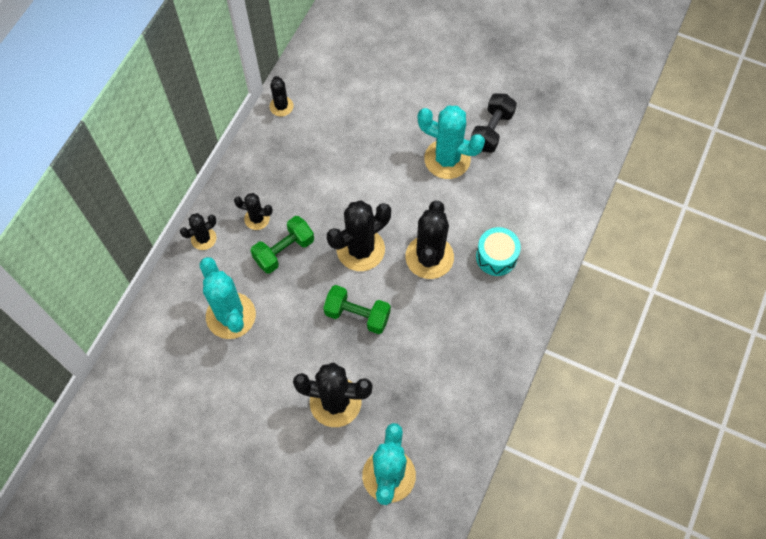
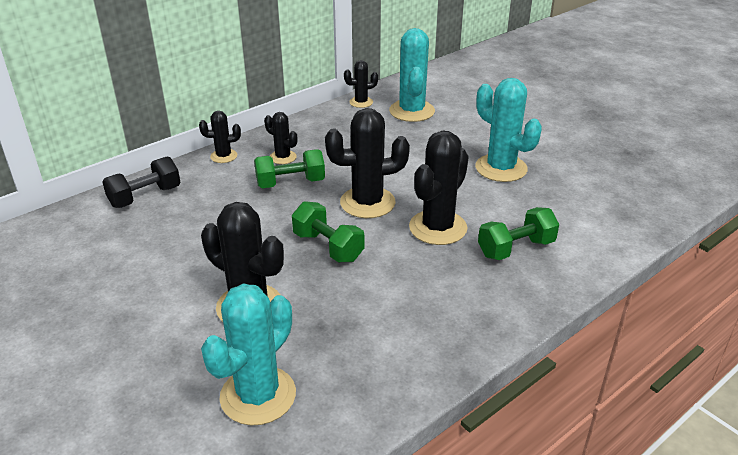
camera: 25 degrees right, 30 degrees down
(231, 316) = (201, 210): turquoise cactus -> turquoise cactus (412, 111)
(281, 106) = (361, 102): black cactus -> black cactus turned 60 degrees clockwise
(491, 130) = (560, 162): black dumbbell -> black dumbbell (145, 197)
(496, 256) = (516, 248): turquoise drum -> green dumbbell

